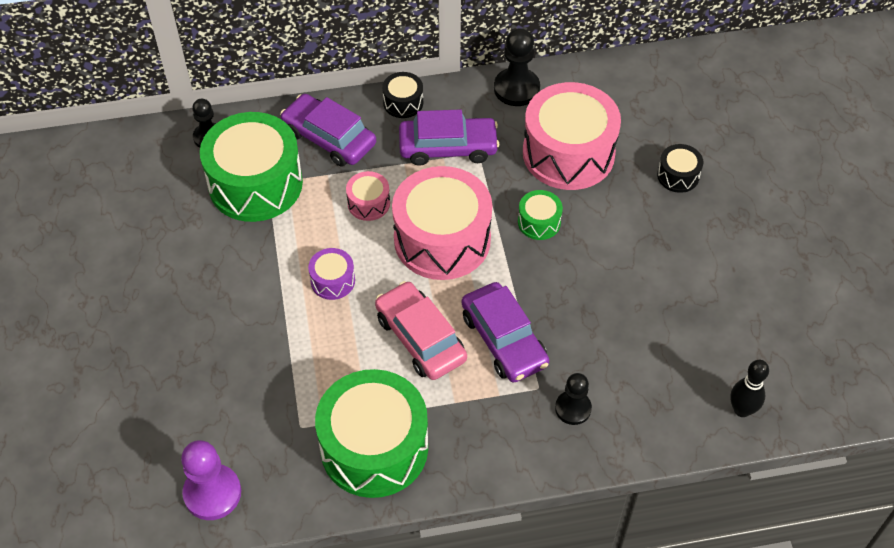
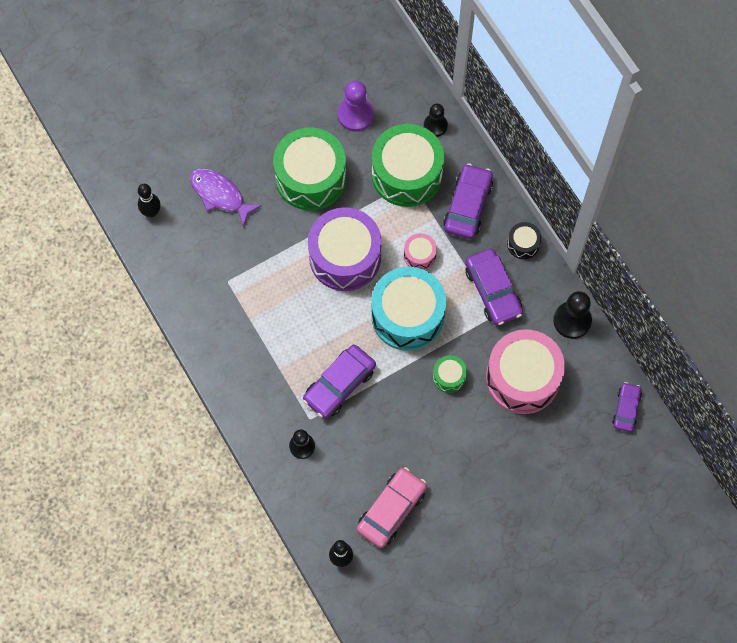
camera: 70 degrees right, 15 degrees up
(147, 494) = (151, 212): none -> black bowling pin
(169, 398) = (220, 195): none -> purple fish
(212, 493) = (164, 249): purple pawn -> purple pawn (355, 115)
(332, 281) = (345, 257): purple drum -> purple drum, size x2.23
(374, 447) = (229, 331): green drum -> green drum (310, 177)
(420, 338) = (320, 330): pink car -> pink car (391, 510)
(442, 239) = (407, 316): pink drum -> turquoise drum
(640, 75) = (626, 409): none -> purple car
(678, 176) = (533, 464): black drum -> none

